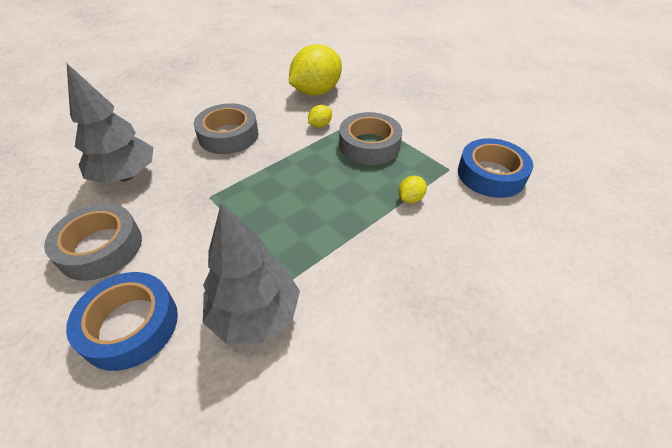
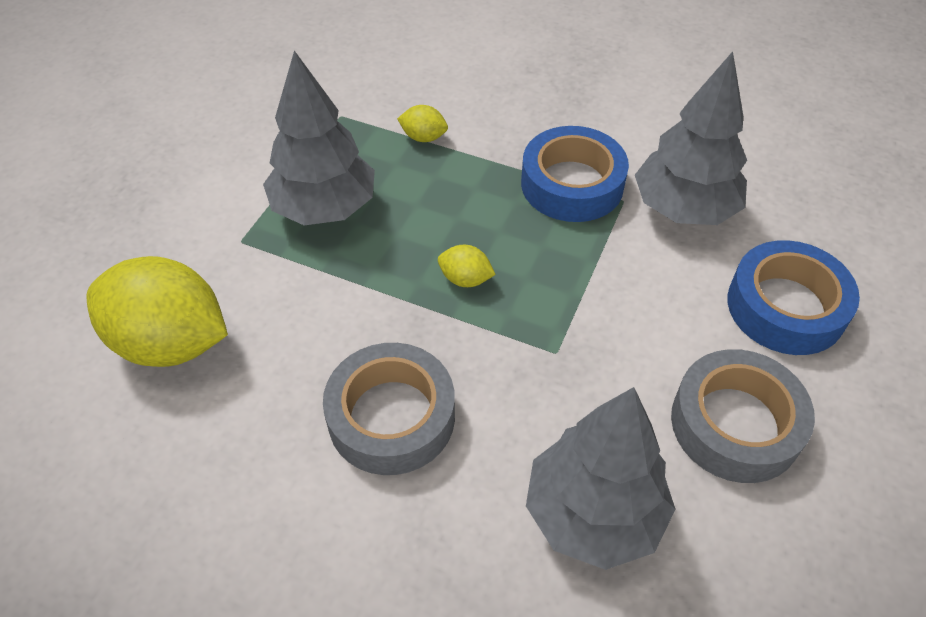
camera: 115 degrees left, 5 degrees up
(320, 125) = (294, 290): yellow lemon -> yellow lemon (465, 279)
(369, 145) = (325, 208): grey tape -> grey tree
(491, 174) = (333, 79): blue tape -> blue tape (572, 184)

